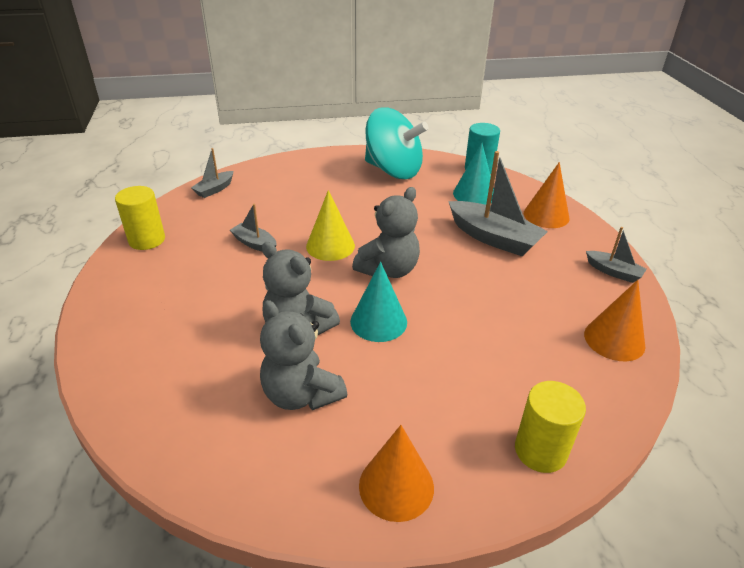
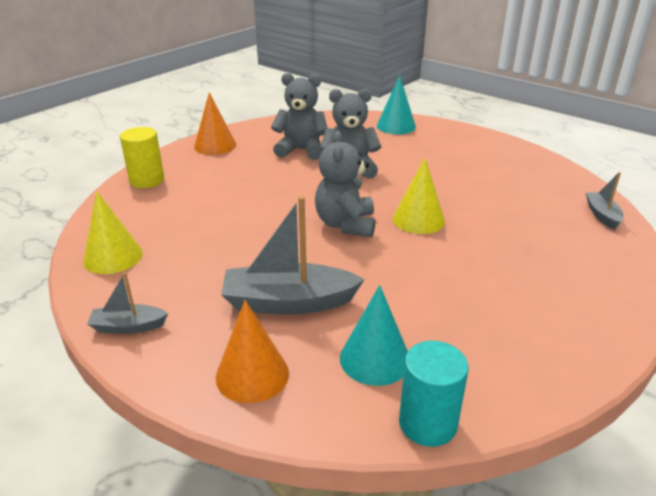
camera: 140 degrees right, 5 degrees down
(147, 240) = (537, 164): yellow cylinder -> none
(254, 243) = (471, 195): grey boat -> none
(378, 321) = (305, 192): turquoise cone -> turquoise cone (396, 126)
(393, 170) = (520, 340): turquoise spinning top -> none
(614, 339) = (113, 257): orange cone -> yellow cone

